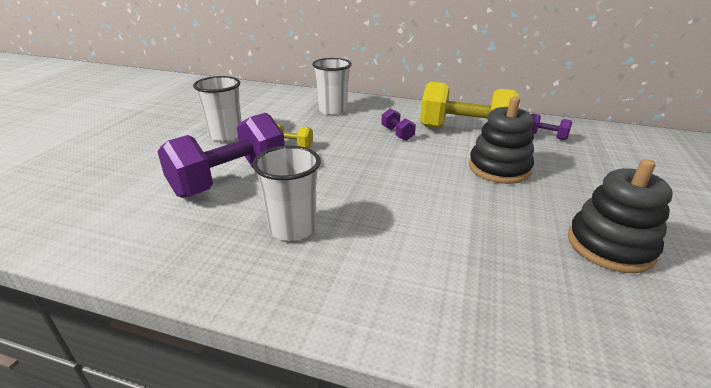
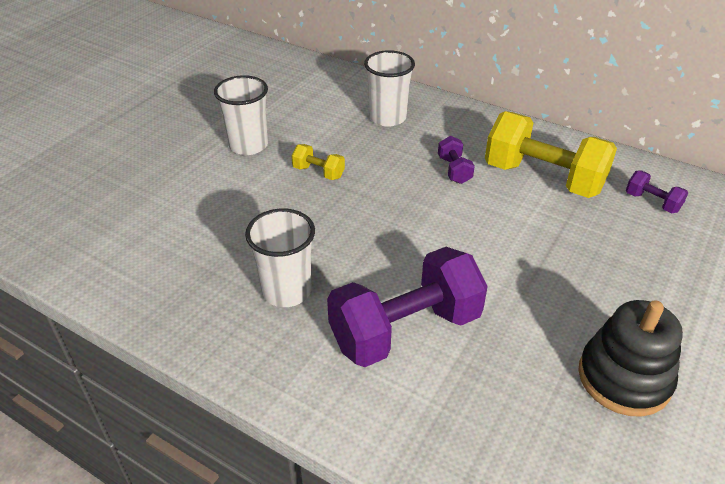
camera: 15 degrees right, 10 degrees up
(230, 180) = (238, 214): purple dumbbell -> purple dumbbell (405, 330)
(499, 168) = (556, 246): black stacking toy -> none

